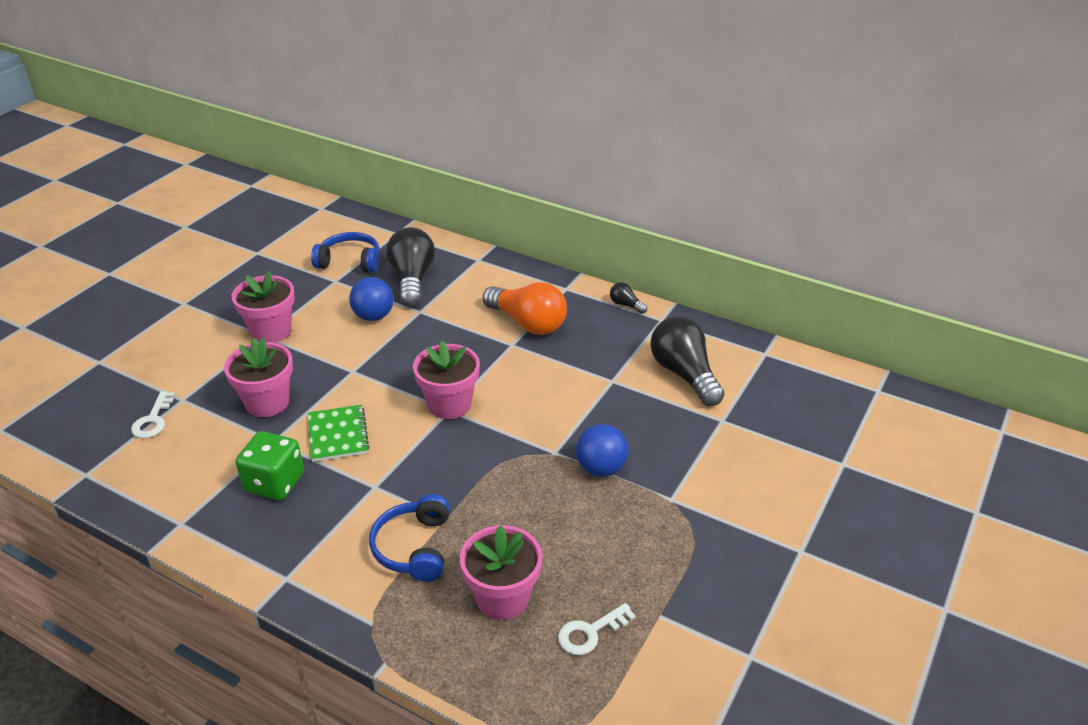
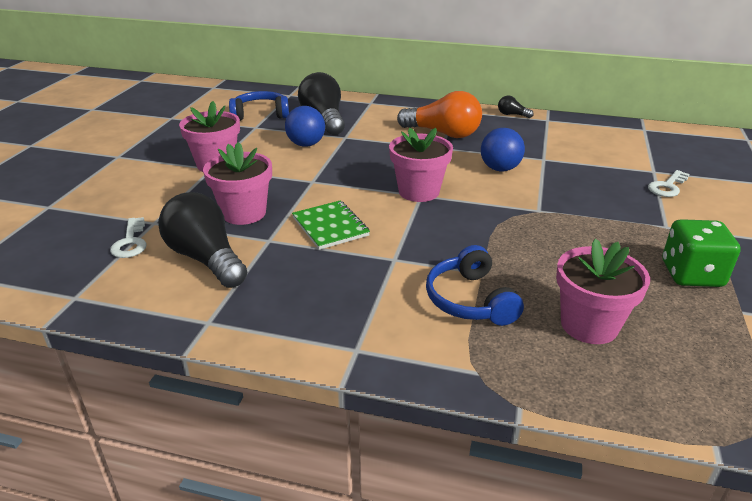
camera: 15 degrees left, 5 degrees down
(274, 483) = (291, 272): green dice -> green dice (691, 274)
(590, 632) = (696, 337): white key -> white key (667, 186)
(601, 468) = (588, 215): blue ball -> blue ball (500, 169)
(684, 374) = (596, 148): black light bulb -> black light bulb (206, 259)

